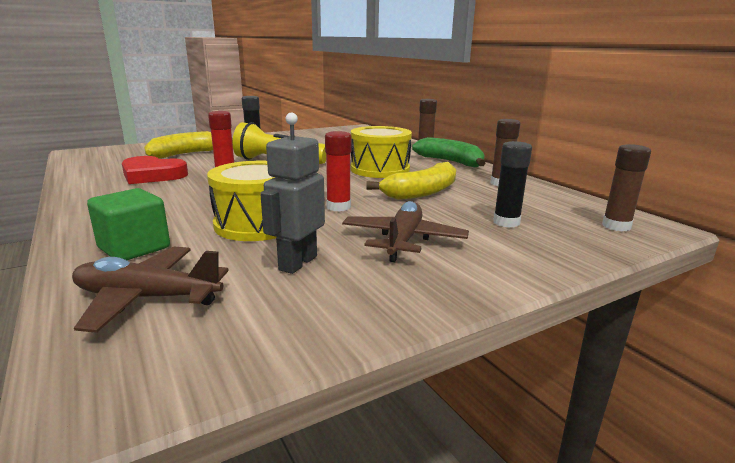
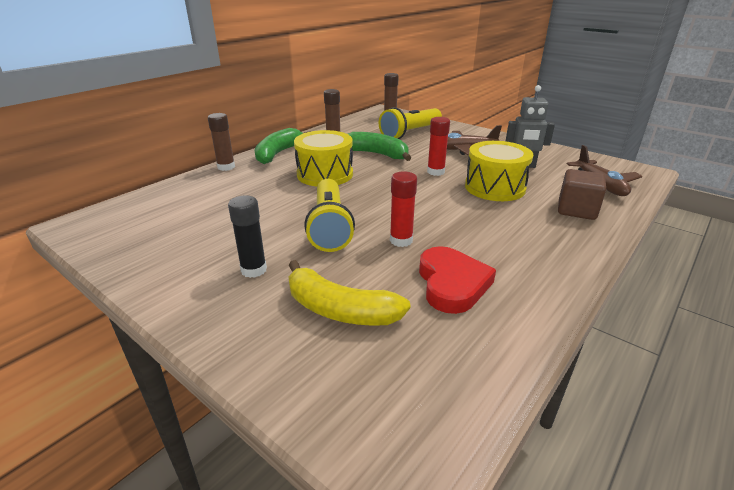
camera: 110 degrees left, 10 degrees up
(134, 248) = (576, 210): green cube -> brown cube
(422, 192) = (377, 154): yellow banana -> green banana
(506, 222) = (410, 133): black glue stick -> yellow flashlight

